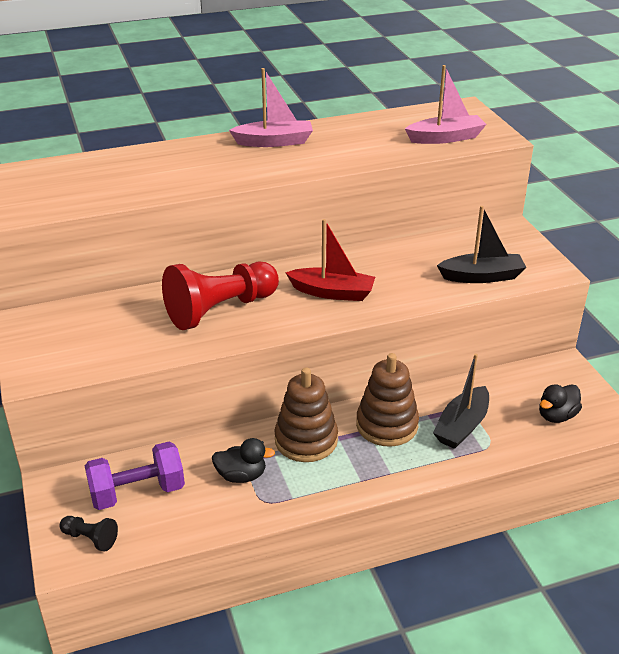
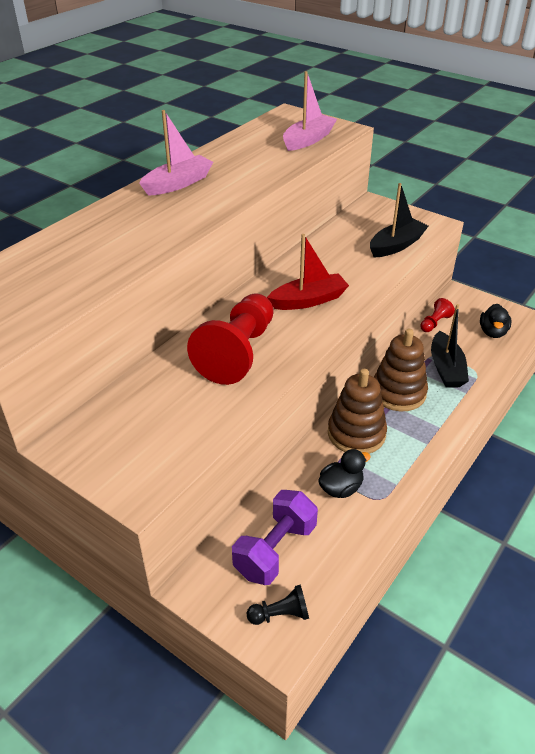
camera: 35 degrees left, 5 degrees up
(502, 380) = (434, 323): none -> red pawn

